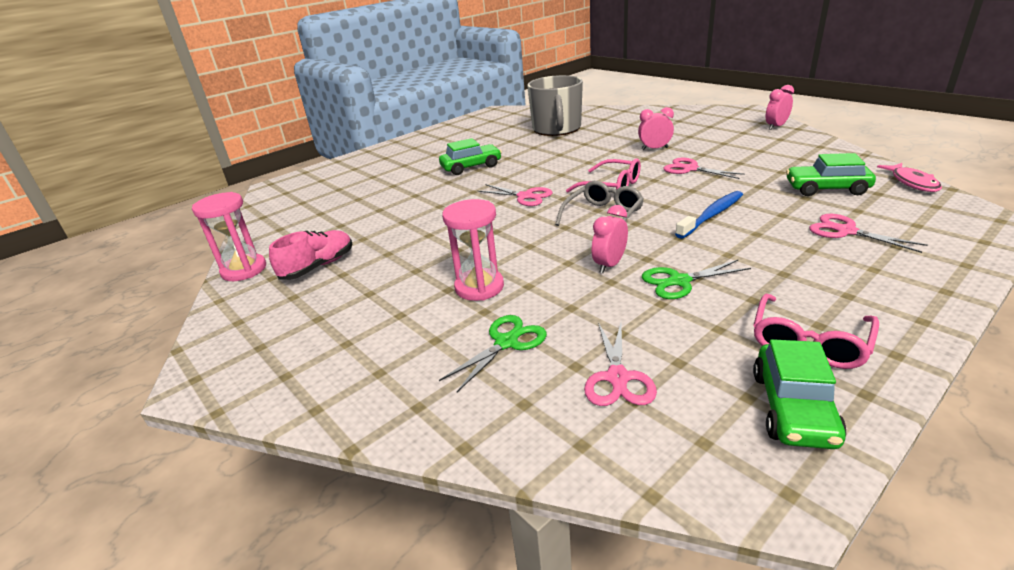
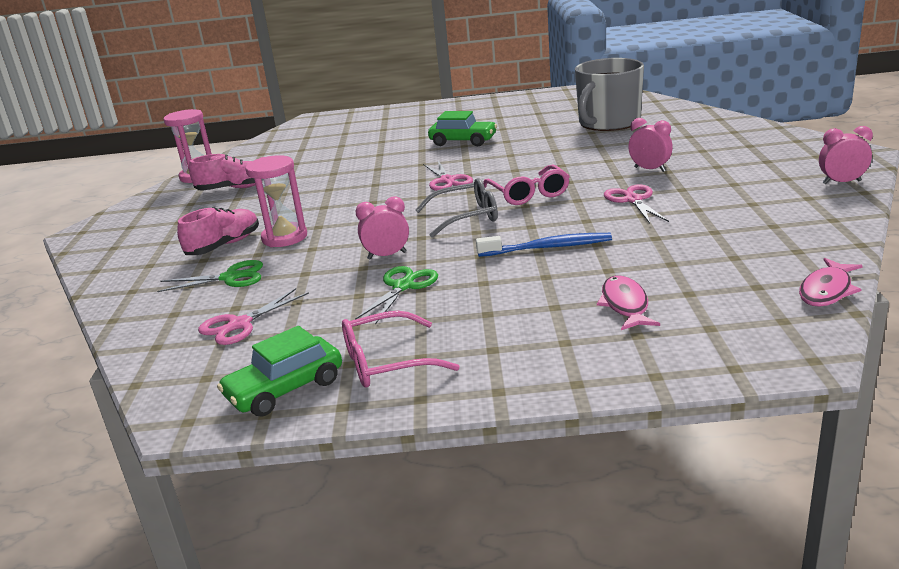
camera: 40 degrees right, 5 degrees down
(429, 318) = (224, 245): none -> pink shoe
(679, 281) = (403, 286): green scissors -> green scissors turned 90 degrees clockwise
(826, 189) = (714, 263): green car -> none
(845, 231) = (625, 305): pink scissors -> pink fish

